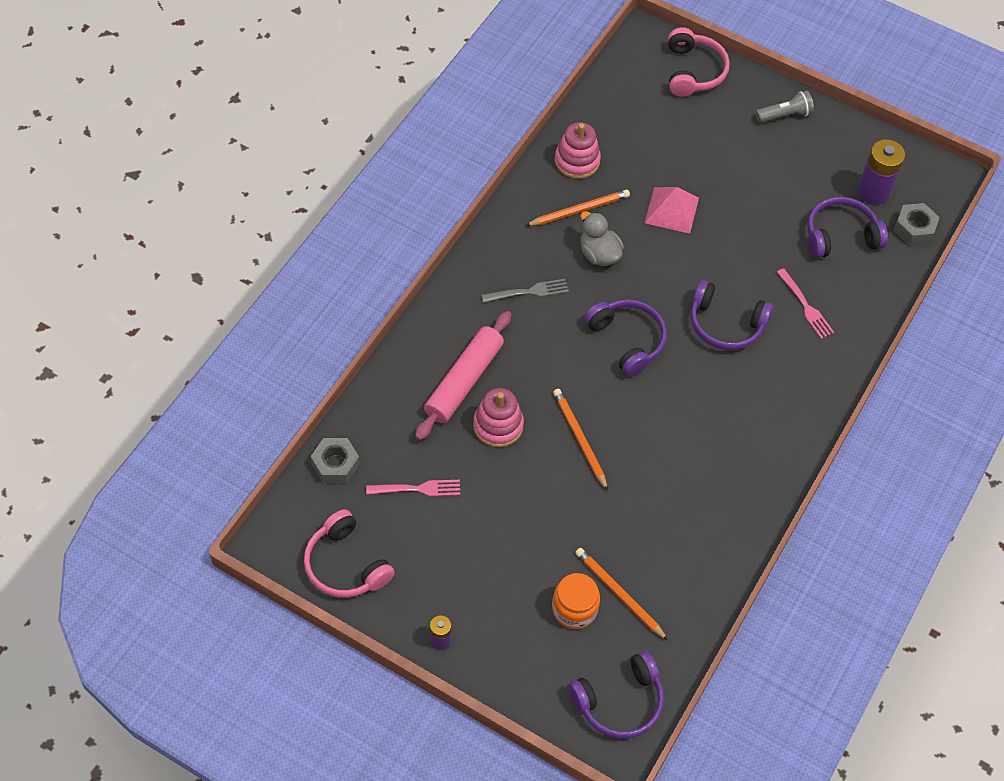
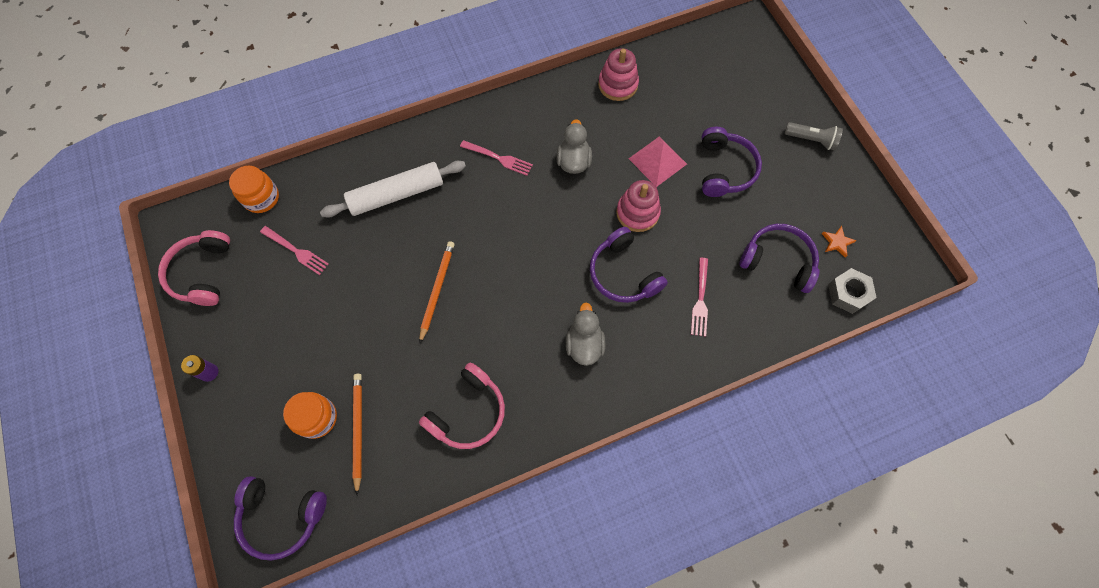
camera: 40 degrees right, 10 degrees up
(335, 464) = (261, 198): grey nut -> orange jar
(464, 381) = (397, 195): pink rolling pin -> white rolling pin
(498, 425) = (390, 242): pink stacking toy -> pink stacking toy (637, 213)
(528, 292) = (498, 158): grey fork -> pink fork
(579, 210) = (588, 121): orange pencil -> none
(627, 340) = (537, 238): purple headphones -> purple headphones (724, 169)
(693, 71) = (765, 68): pink headphones -> pink headphones (468, 412)
(744, 402) = (584, 344): none -> grey duck
(873, 191) = (837, 242): purple battery -> orange star

